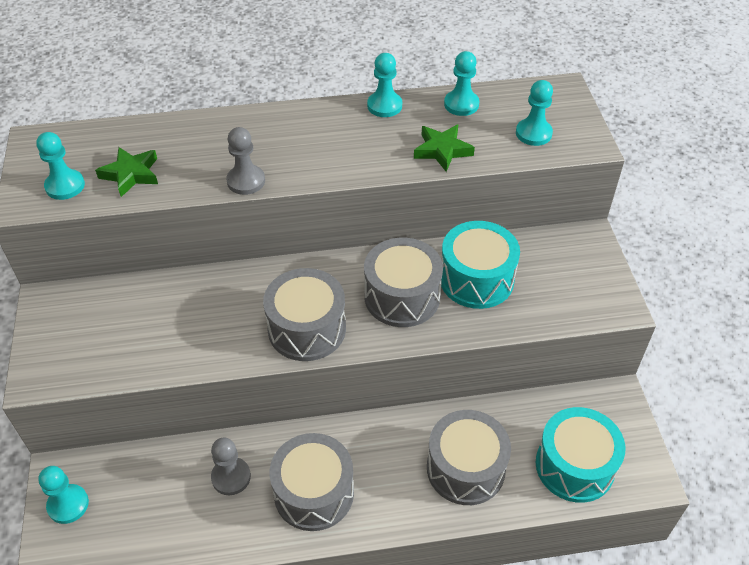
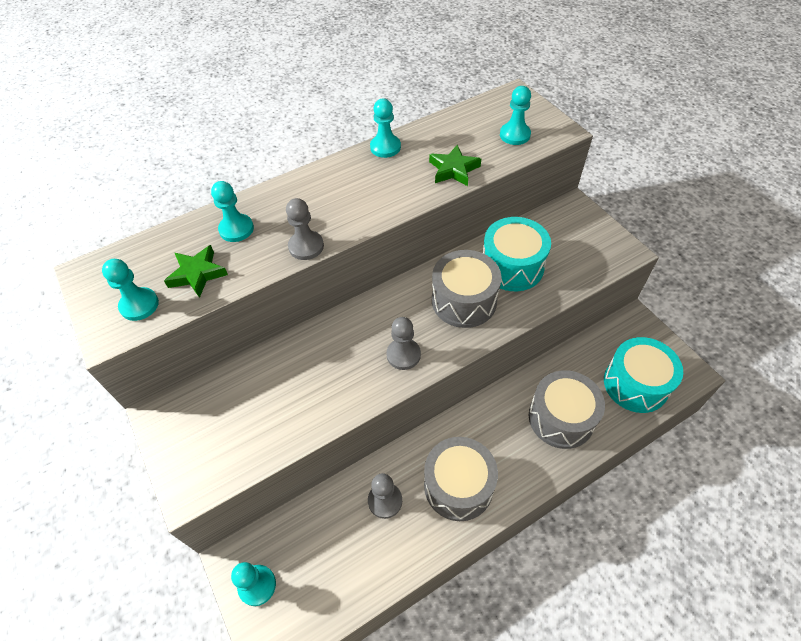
camera: 20 degrees left, 5 degrees up
(307, 329) = (403, 355): grey drum -> grey pawn
(461, 104) = (445, 128): turquoise pawn -> turquoise pawn (236, 229)

